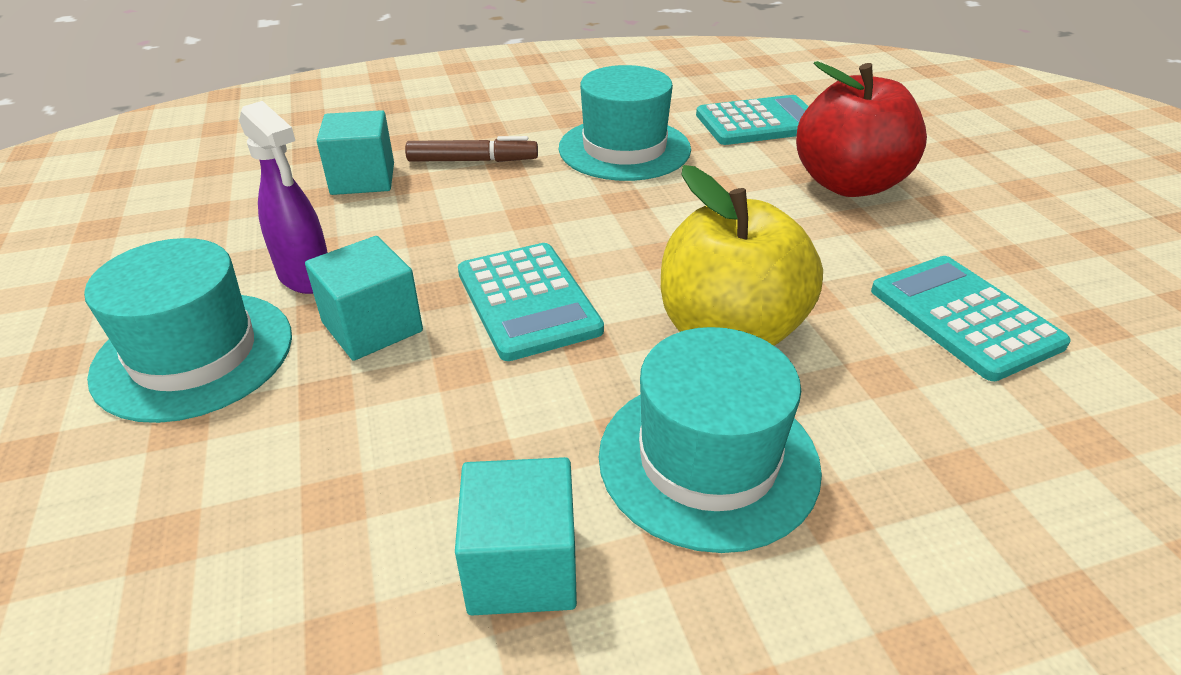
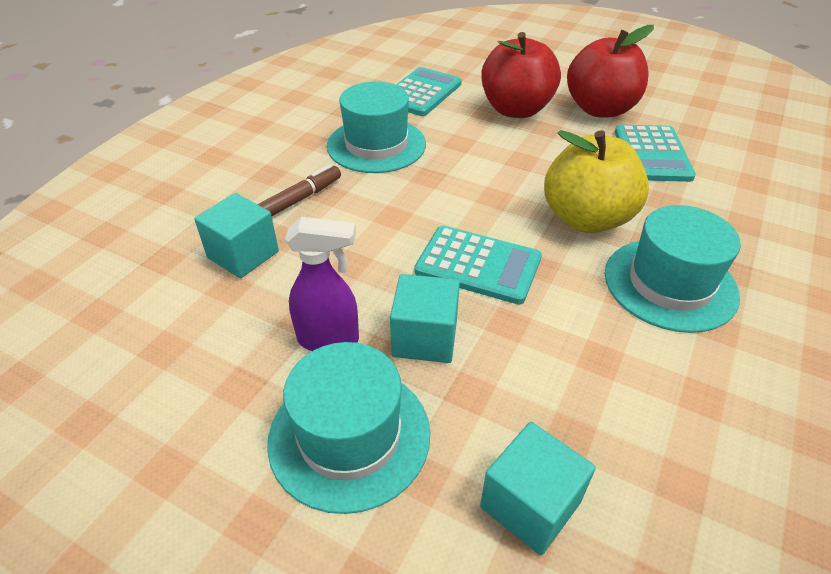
camera: 45 degrees left, 5 degrees up
(522, 566) = (686, 387): turquoise cube -> turquoise cube (530, 504)
(964, 317) = (652, 154): turquoise calculator -> turquoise calculator turned 105 degrees counterclockwise
(978, 233) = (600, 109): none -> red apple

